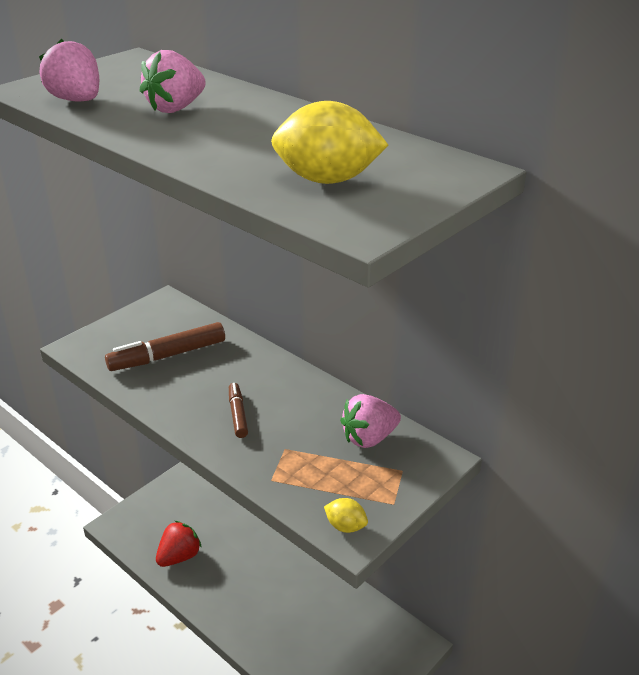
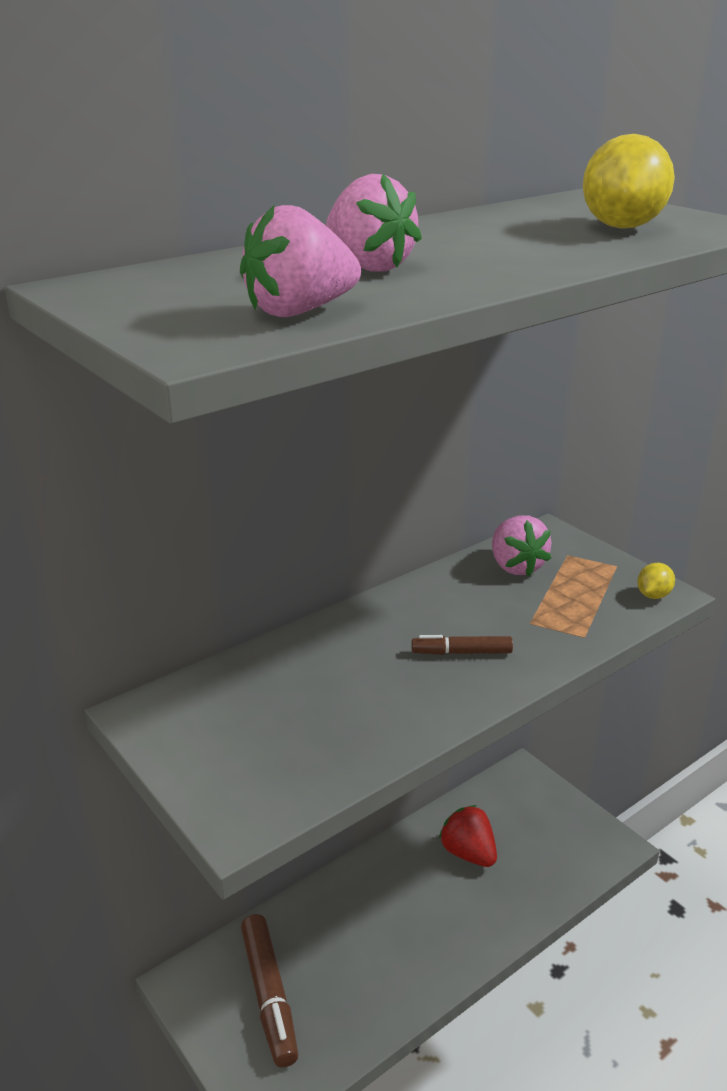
camera: 80 degrees left, 5 degrees down
(167, 355) = (306, 711): brown marker -> brown marker (269, 995)
(179, 556) = (355, 1000): red strawberry -> red strawberry (468, 853)

